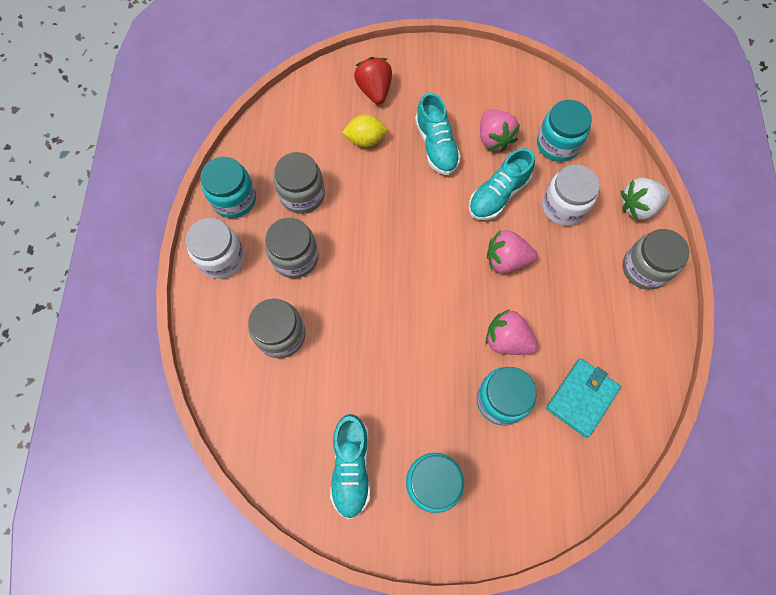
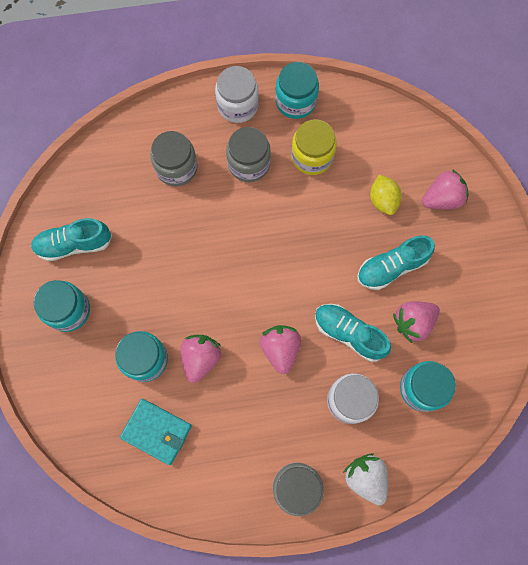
camera: 80 degrees right, 5 degrees up
(302, 195) = (312, 156): grey jar -> yellow jar
(374, 90) = (442, 198): red strawberry -> pink strawberry

